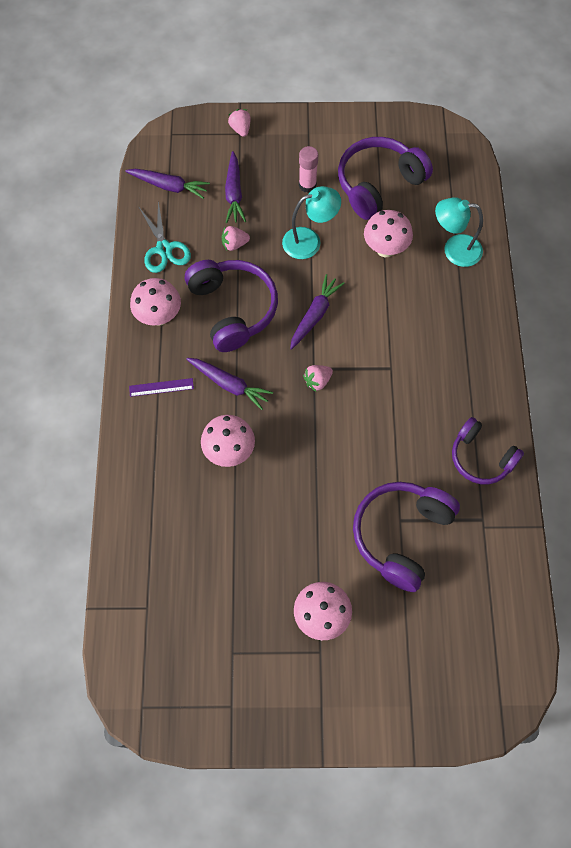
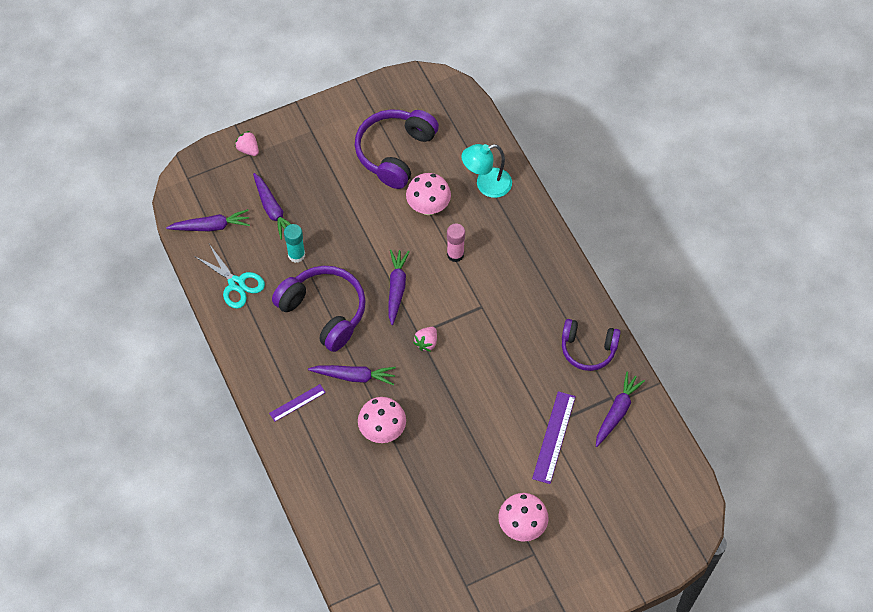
camera: 25 degrees left, 5 degrees down
(159, 317) = (263, 344): pink mushroom -> none
(234, 244) = (296, 255): pink strawberry -> turquoise glue stick
(307, 185) = (333, 177): pink glue stick -> pink glue stick (455, 254)
(309, 241) = (360, 226): turquoise lamp -> none
(401, 535) = (554, 437): purple headphones -> purple ruler
(481, 538) = (617, 412): none -> purple carrot

